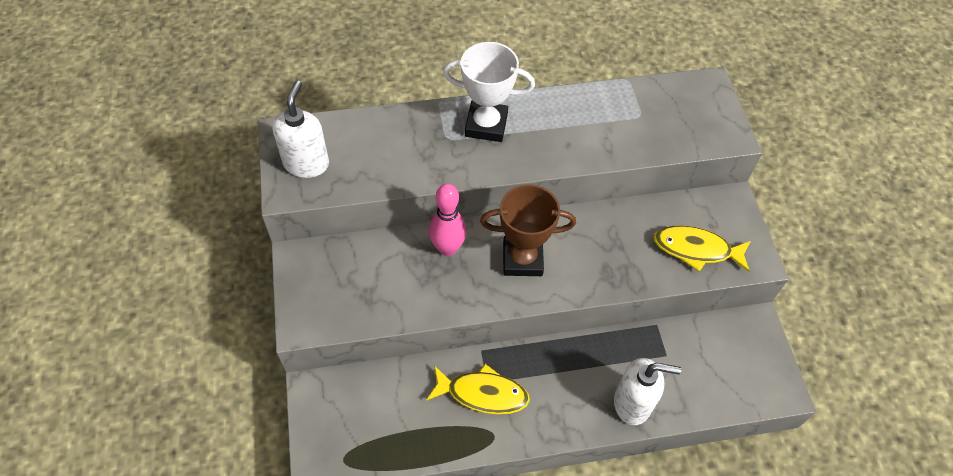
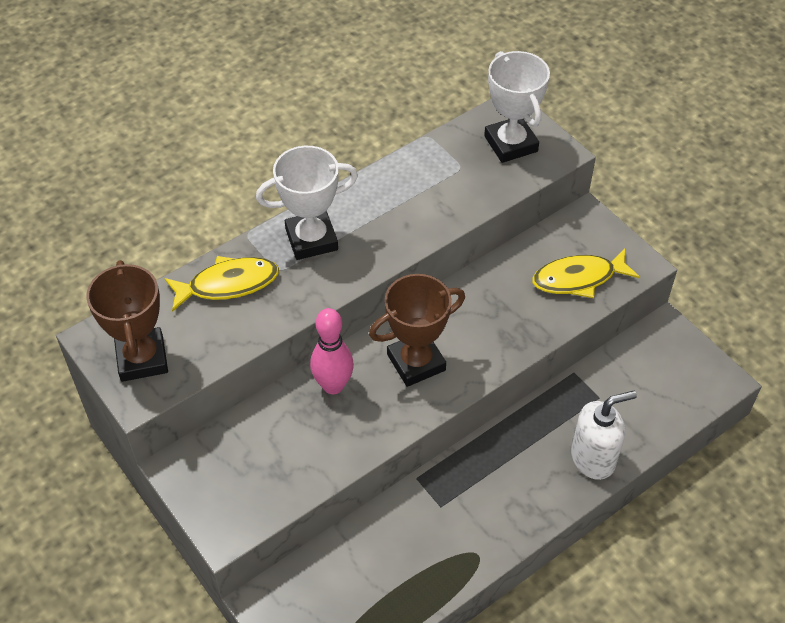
camera: 25 degrees left, 5 degrees down
(306, 163) = (142, 358): white soap dispenser -> brown trophy
(482, 393) = (443, 519): yellow fish -> yellow fish (228, 284)
(694, 113) = (511, 144): none -> white trophy

